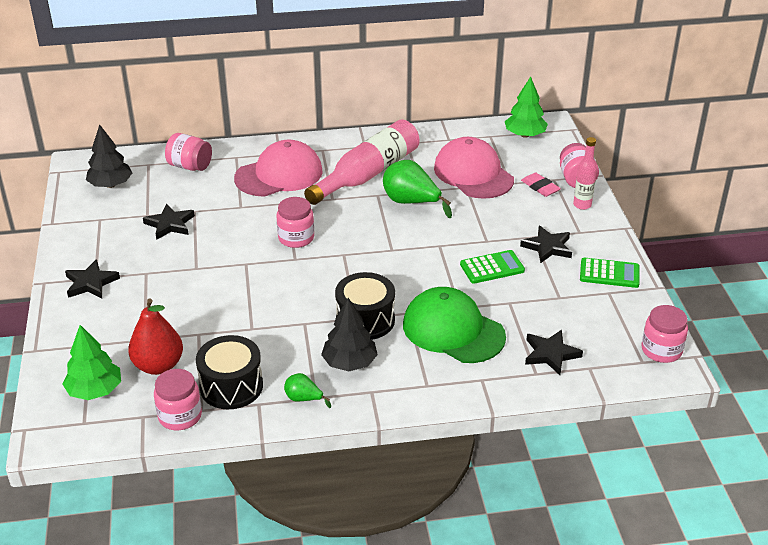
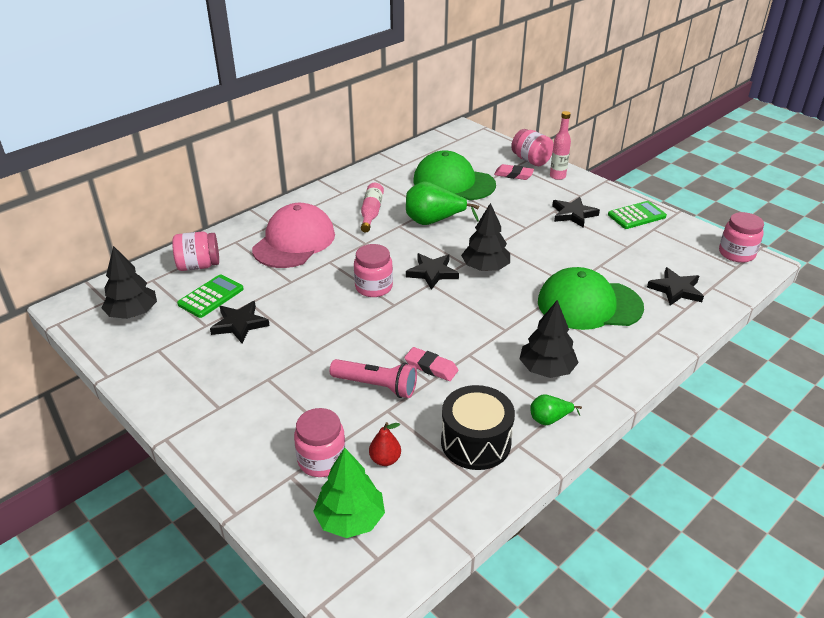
camera: 35 degrees left, 0 degrees up
(91, 283) = (220, 415): black star -> black star (432, 273)
(158, 366) = (385, 459): red pear -> red pear, size x0.52
(180, 416) = (463, 496): pink jar -> pink jar (322, 460)
(211, 313) = (376, 386): none -> pink flashlight
(265, 319) = (431, 367): none -> pink eraser
(365, 320) = (514, 328): black drum -> none
(368, 174) = (371, 213): pink bottle -> pink bottle, size x0.51
(404, 261) = (485, 268): none -> black tree
(473, 174) = (453, 183): pink cap -> green cap
(492, 268) = (555, 245): green calculator -> green calculator (211, 297)
(525, 135) = (455, 142): green tree -> none

